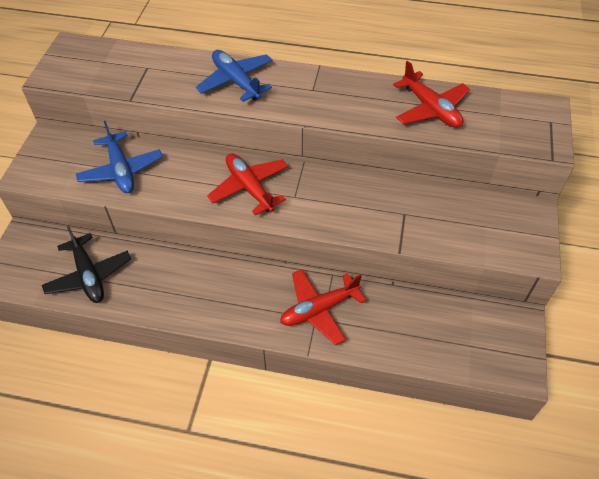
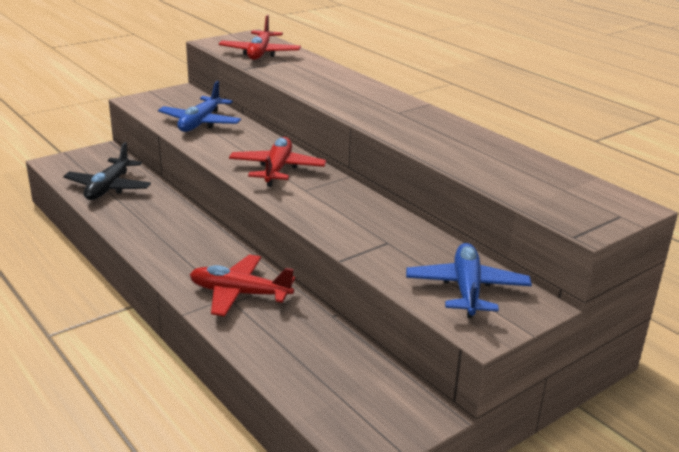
camera: 40 degrees right, 25 degrees down
(236, 81) = (341, 87): blue plane -> blue plane (467, 289)
(431, 109) = (493, 159): red plane -> red plane (260, 53)

